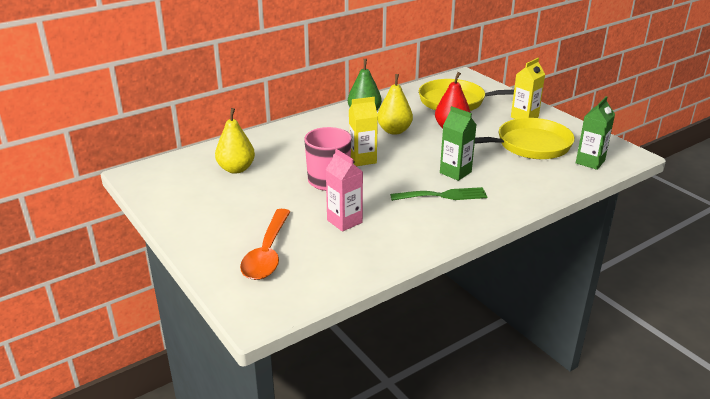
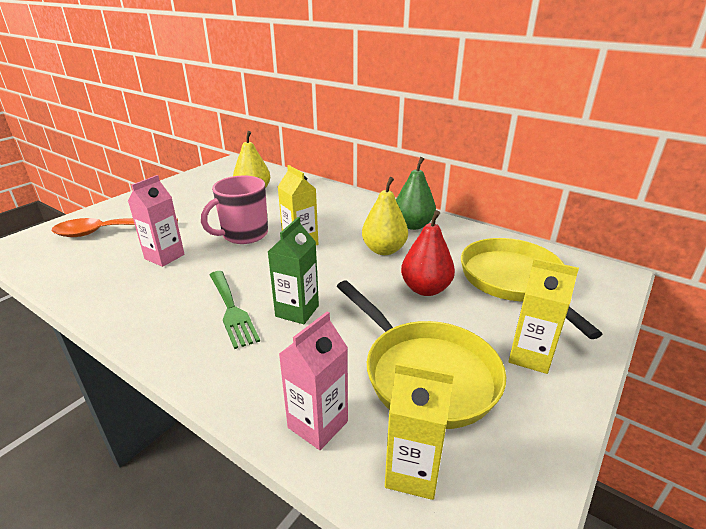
camera: 70 degrees right, 0 degrees up
(557, 179) = (318, 424): none -> pink carton
(590, 162) = (412, 472): green carton -> yellow carton

